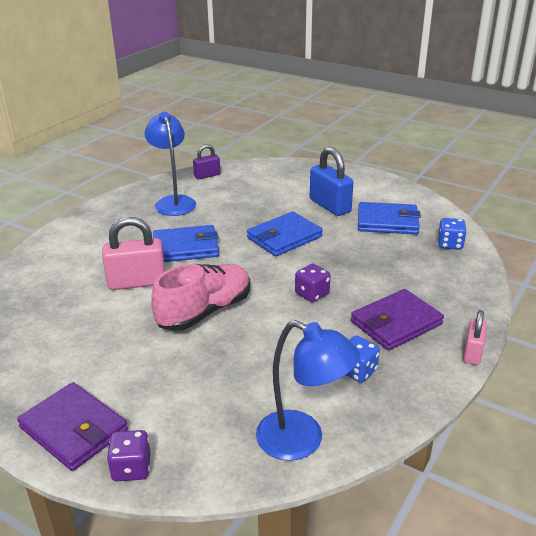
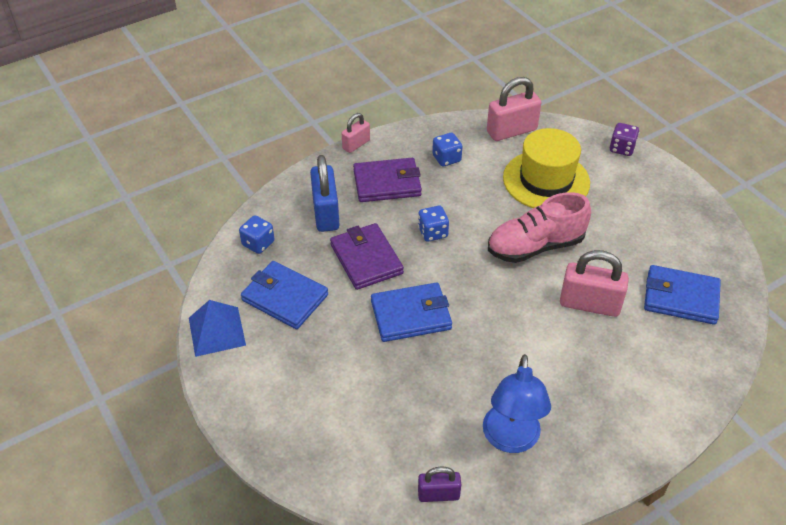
camera: 155 degrees left, 15 degrees up
(73, 429) = (657, 182): purple wallet -> purple wallet (366, 259)
(185, 247) = (525, 339): blue wallet -> blue wallet (681, 297)
(222, 383) = (546, 180): none -> yellow hat
(302, 441) = (511, 131): blue lamp -> pink padlock
(312, 294) = (432, 232): purple dice -> blue dice
(330, 206) = (322, 351): blue padlock -> blue padlock (326, 213)
(410, 196) = (216, 331): none -> blue pyramid

